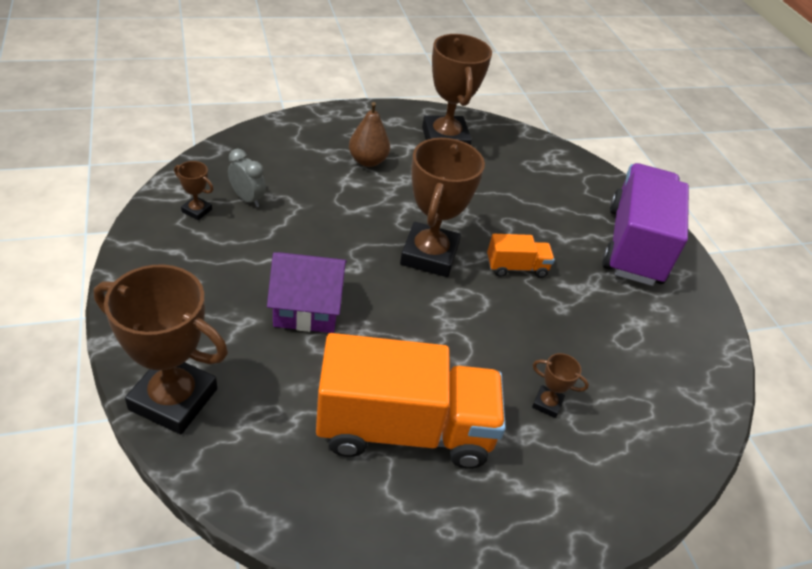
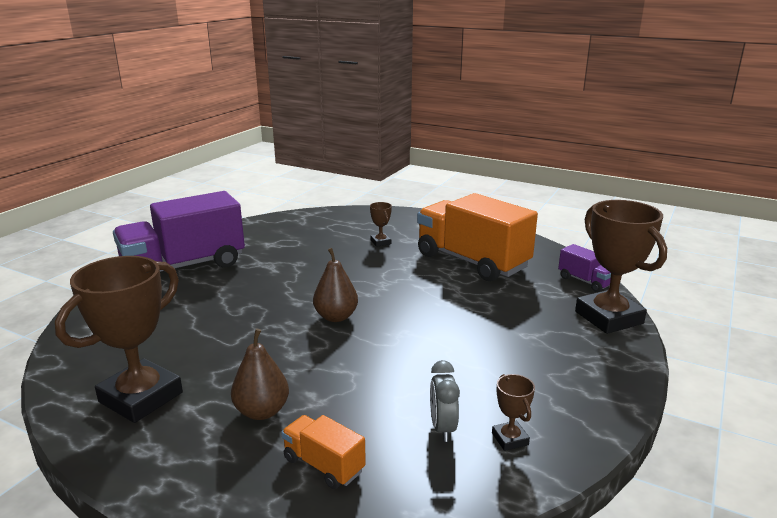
camera: 130 degrees left, 20 degrees down
(233, 470) = (585, 281): none -> purple truck
(307, 308) = (472, 325): purple house -> none
(429, 255) = (336, 317): brown trophy -> brown pear
(516, 267) = (287, 287): orange truck -> orange truck (323, 465)

